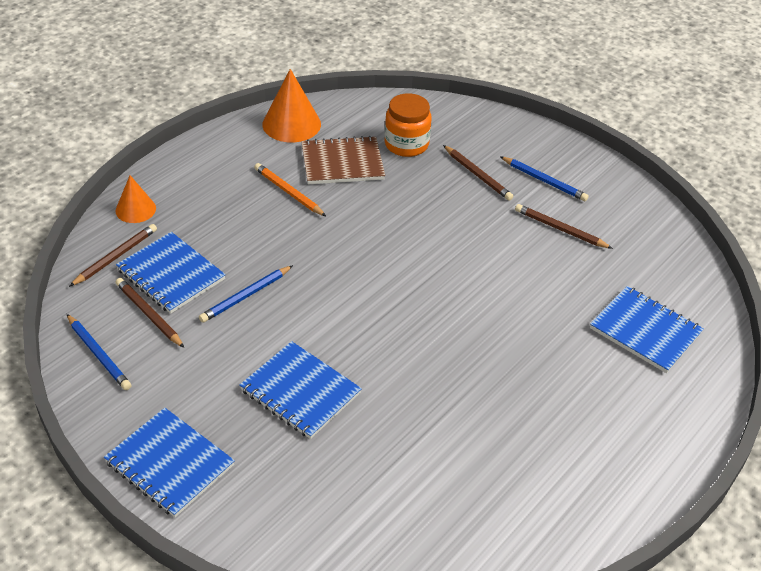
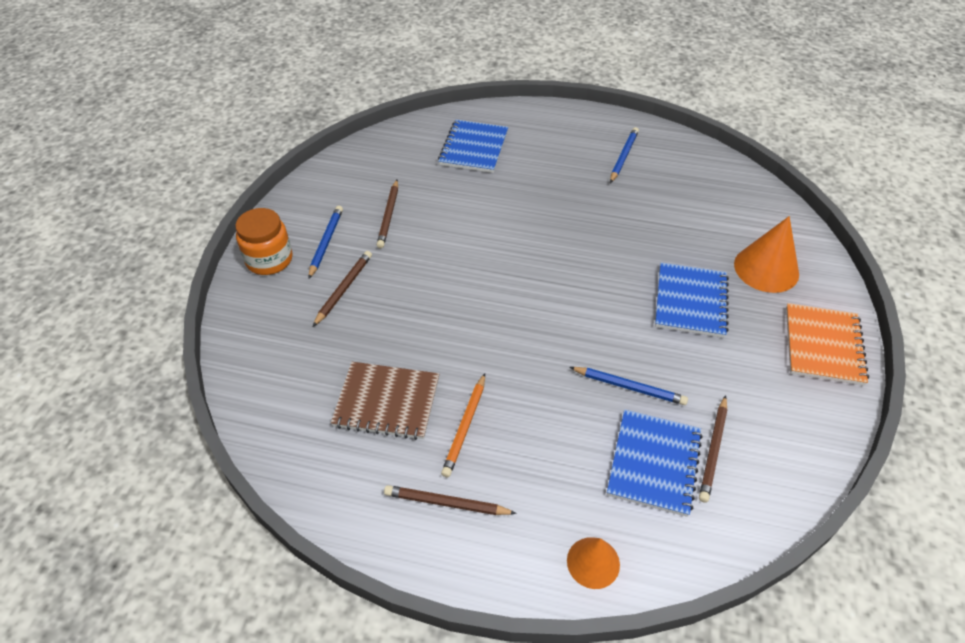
camera: 115 degrees left, 5 degrees up
(98, 354) = (788, 461): blue pencil -> blue pencil (623, 156)
(116, 257) = (673, 531): brown pencil -> brown pencil (446, 503)
(169, 464) = (823, 345): blue notebook -> orange notebook
(291, 124) = (340, 486): orange cone -> orange cone (766, 269)
(342, 163) = (387, 402): brown notebook -> brown notebook turned 45 degrees counterclockwise
(406, 144) = (323, 361): orange jar -> orange jar (269, 260)

